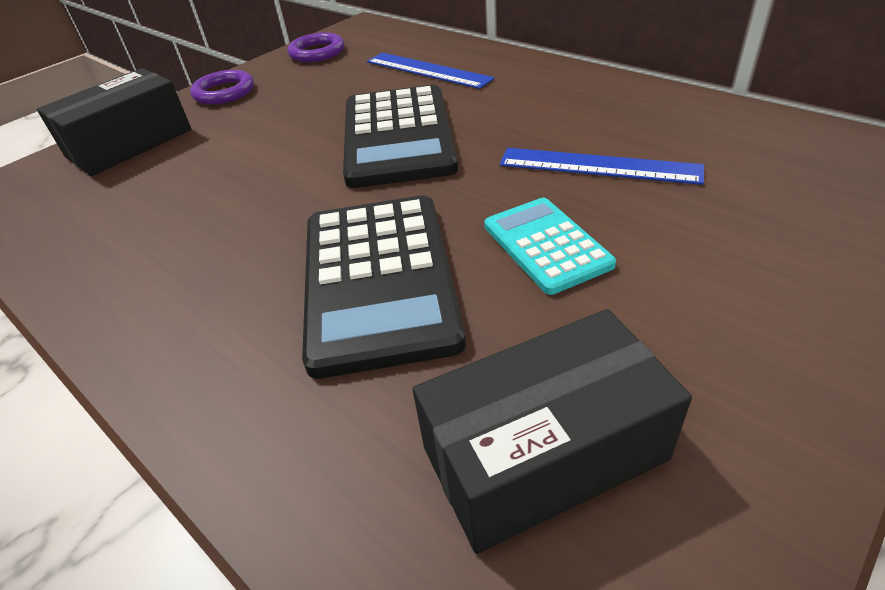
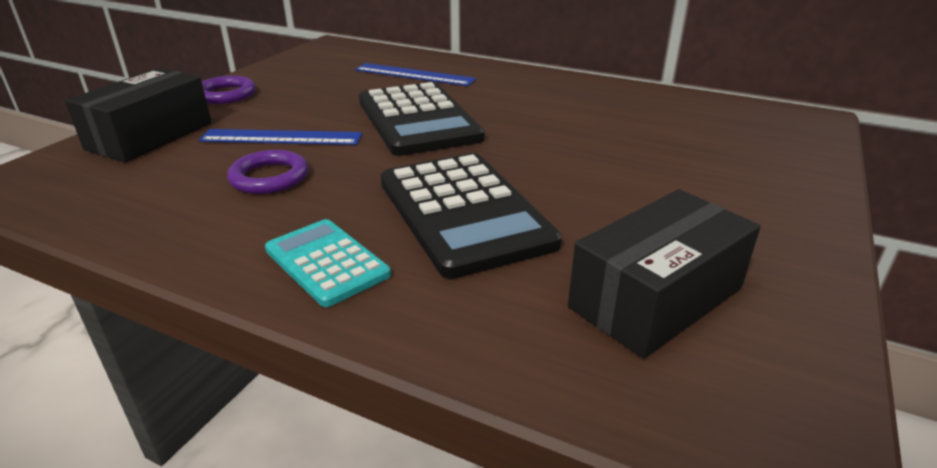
camera: 20 degrees left, 10 degrees down
(317, 52) = (301, 64): purple ring -> purple ring (269, 177)
(546, 245) = (583, 180): turquoise calculator -> turquoise calculator (326, 262)
(598, 166) = (593, 130): blue ruler -> blue ruler (281, 137)

